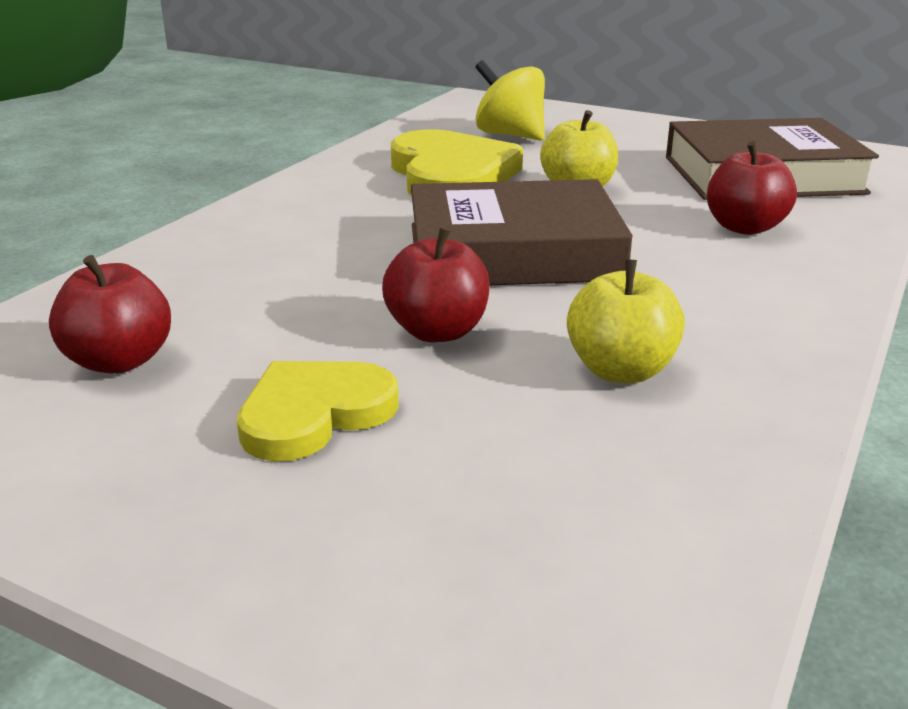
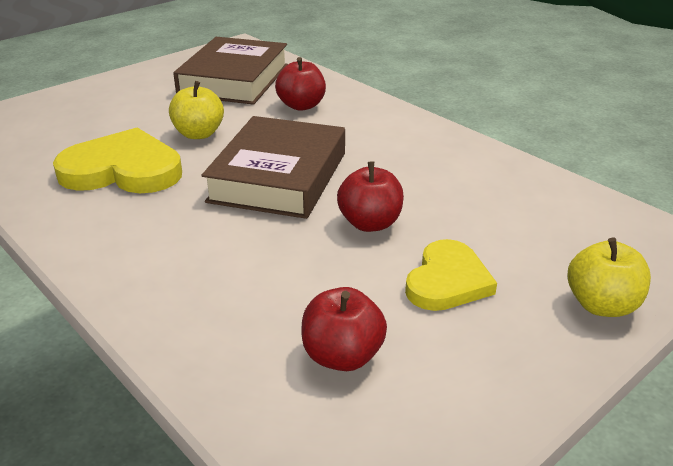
camera: 70 degrees left, 5 degrees up
(314, 414) = (447, 281): yellow heart -> yellow heart turned 135 degrees counterclockwise
(510, 135) = (66, 131): yellow spinning top -> none
(620, 370) = (441, 181): yellow apple -> yellow apple (601, 305)

